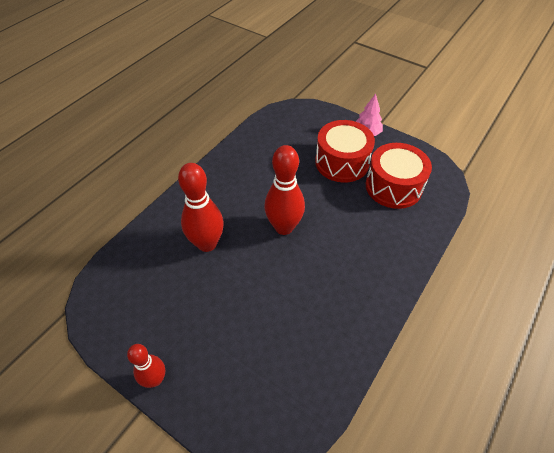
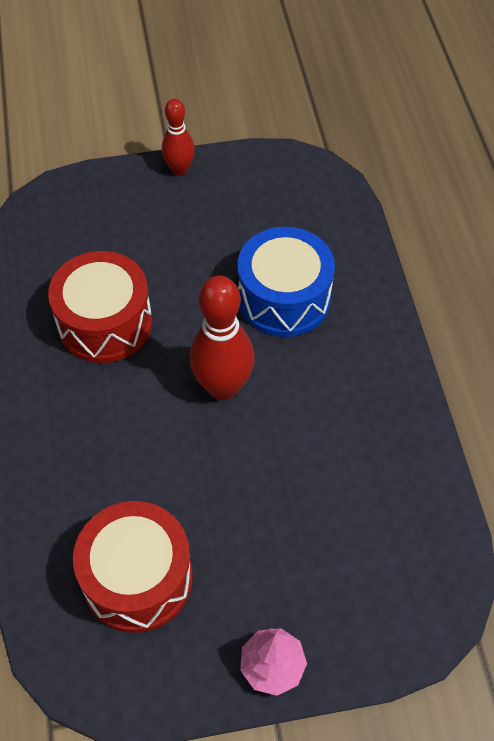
camera: 135 degrees right, 5 degrees up
(207, 244) = (284, 298): red bowling pin -> blue drum
(342, 162) = (252, 559): red drum -> red drum (105, 323)

